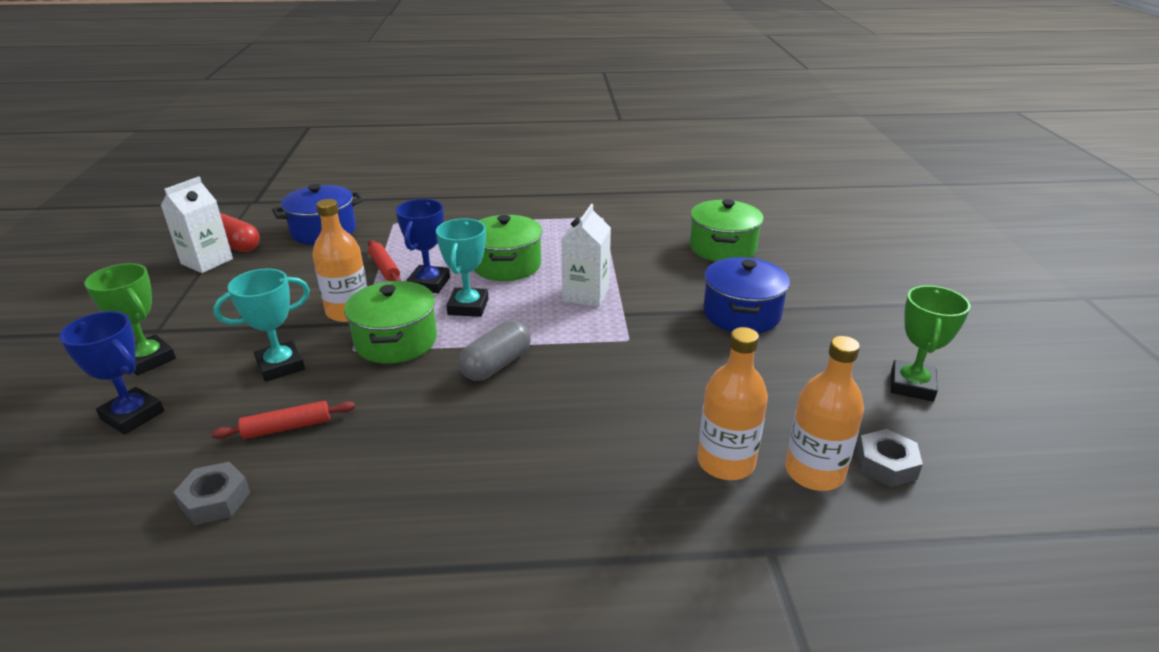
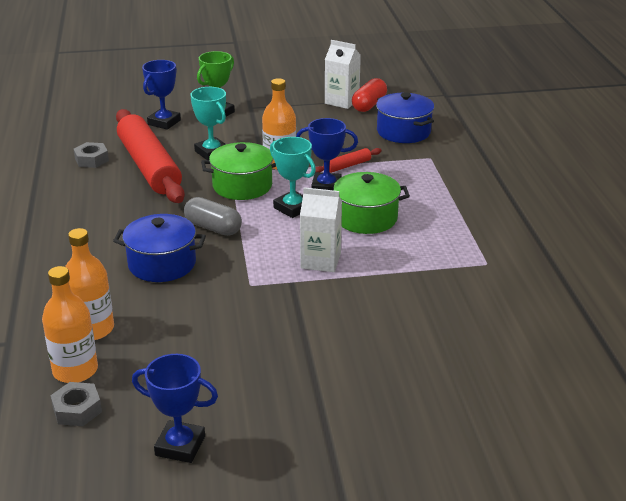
camera: 85 degrees right, 0 degrees up
(287, 427) = (149, 166): red rolling pin -> red rolling pin, size x2.46
(468, 307) = (292, 208): turquoise trophy -> turquoise trophy turned 45 degrees clockwise
(722, 248) = (437, 343): green pot -> none
(741, 314) = (299, 349): blue pot -> blue pot (162, 264)
(911, 385) = (180, 446): green trophy -> blue trophy

